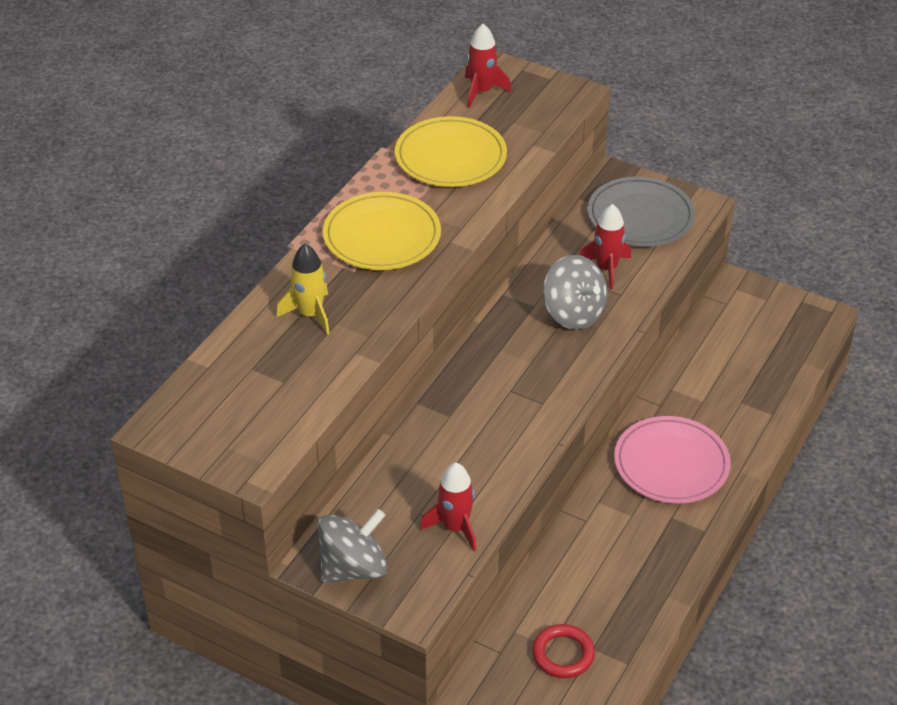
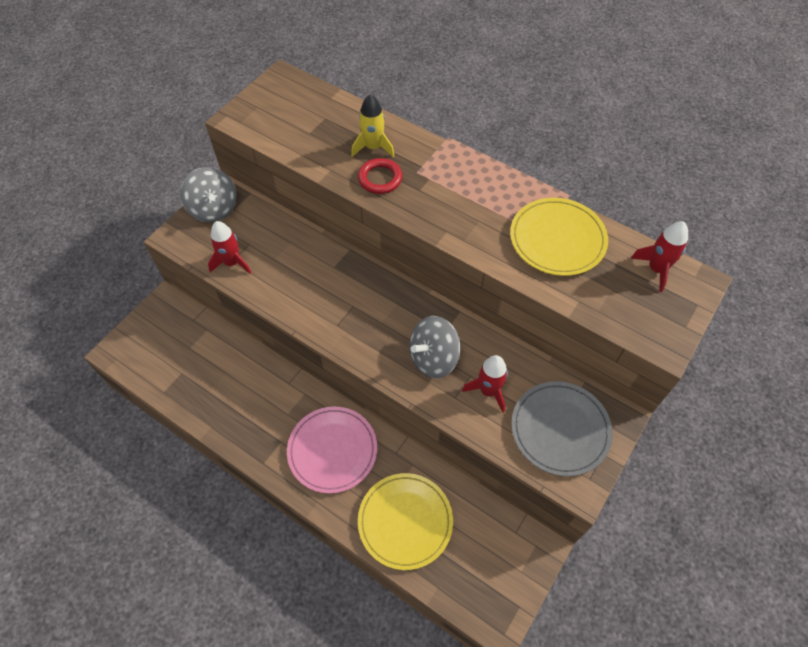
camera: 95 degrees right, 15 degrees up
(382, 236) = (455, 190): yellow plate -> yellow plate (405, 521)
(563, 654) = (181, 355): red ring -> red ring (380, 178)

